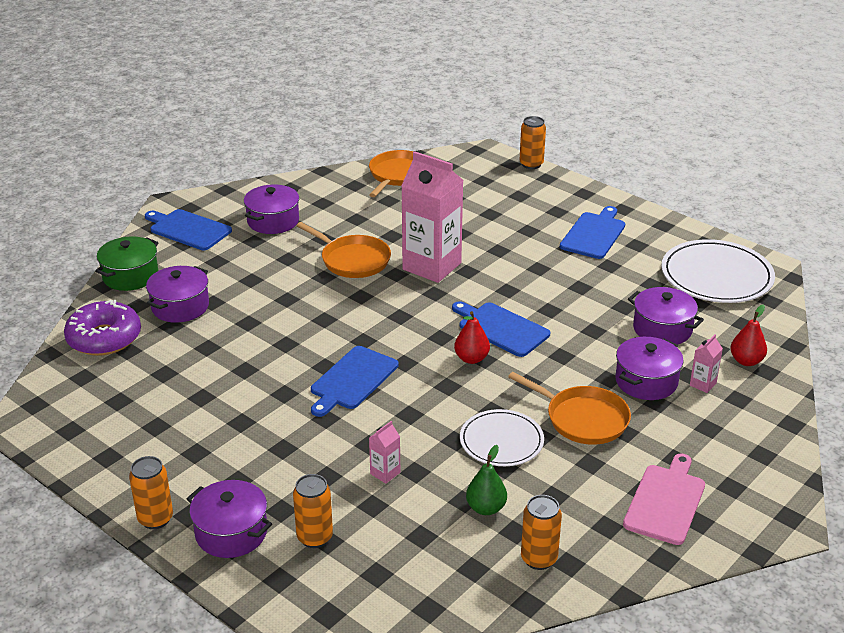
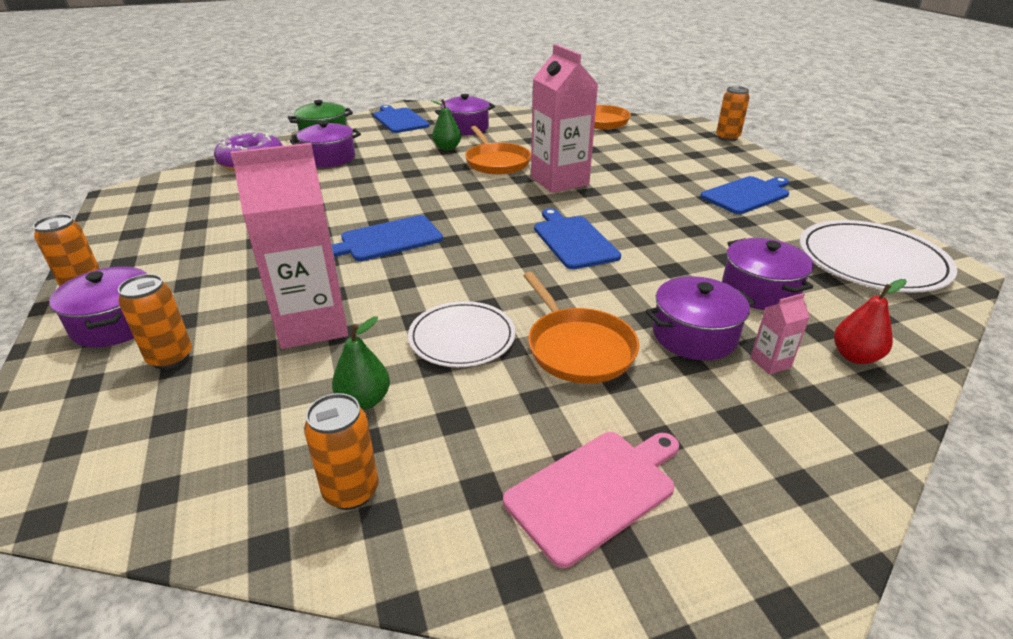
camera: 30 degrees right, 0 degrees up
(285, 256) = (447, 148): none -> green pear
(385, 473) = (312, 324): pink carton -> pink carton, size x2.46
(471, 358) = (516, 255): red pear -> none

